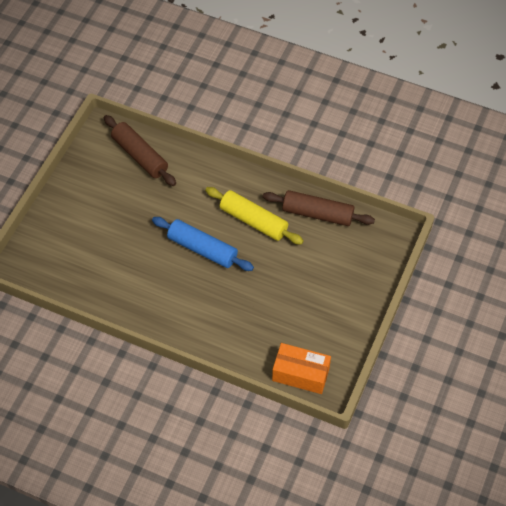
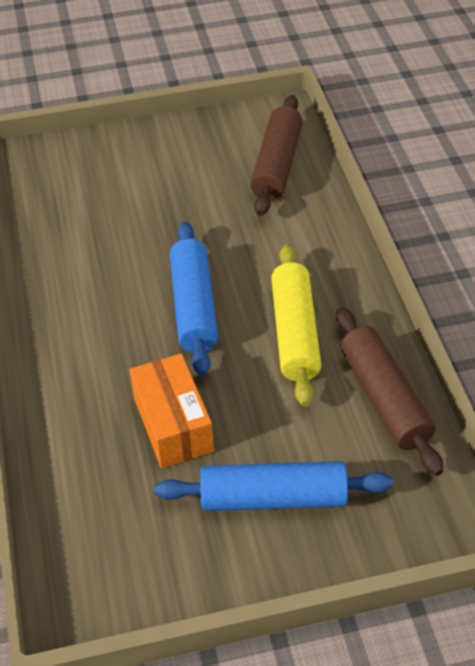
camera: 55 degrees right, 10 degrees down
(300, 374) = (74, 554): orange box -> orange box (173, 424)
(332, 286) = (273, 498): none -> blue rolling pin

